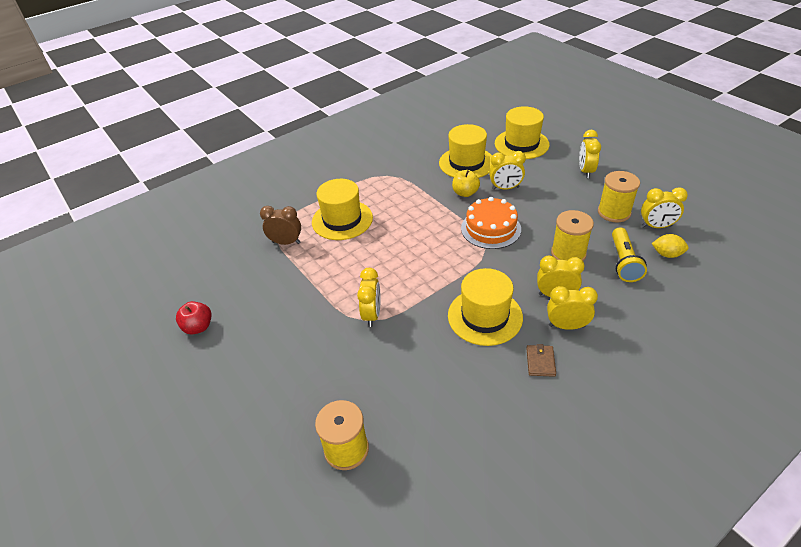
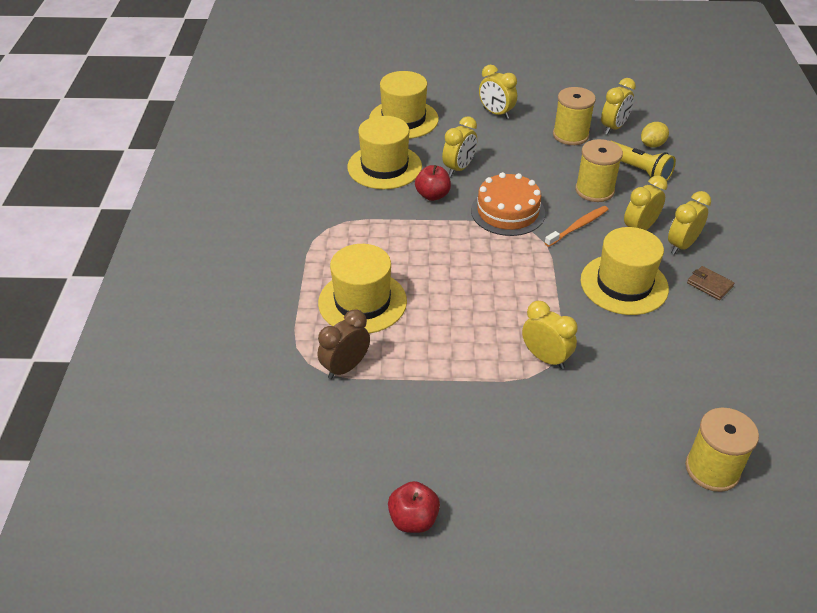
camera: 55 degrees left, 0 degrees up
(465, 193) = (432, 195): yellow apple -> red apple
(518, 265) = (578, 226): none -> orange toothbrush

